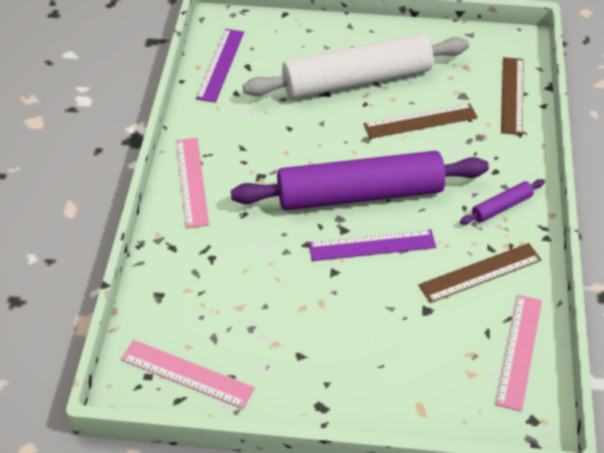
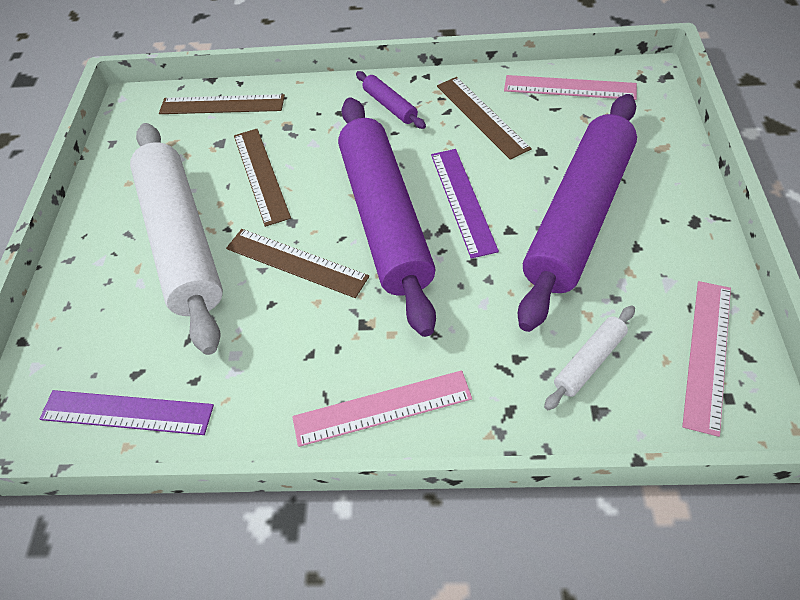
camera: 90 degrees left, 5 degrees up
(198, 298) = (589, 361): none -> white rolling pin
(324, 141) = (296, 262): none -> brown ruler
(340, 322) = (579, 217): none -> purple rolling pin

